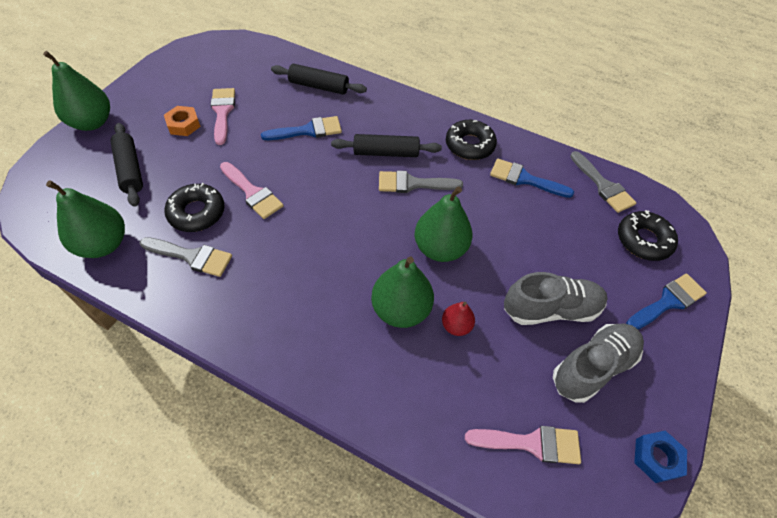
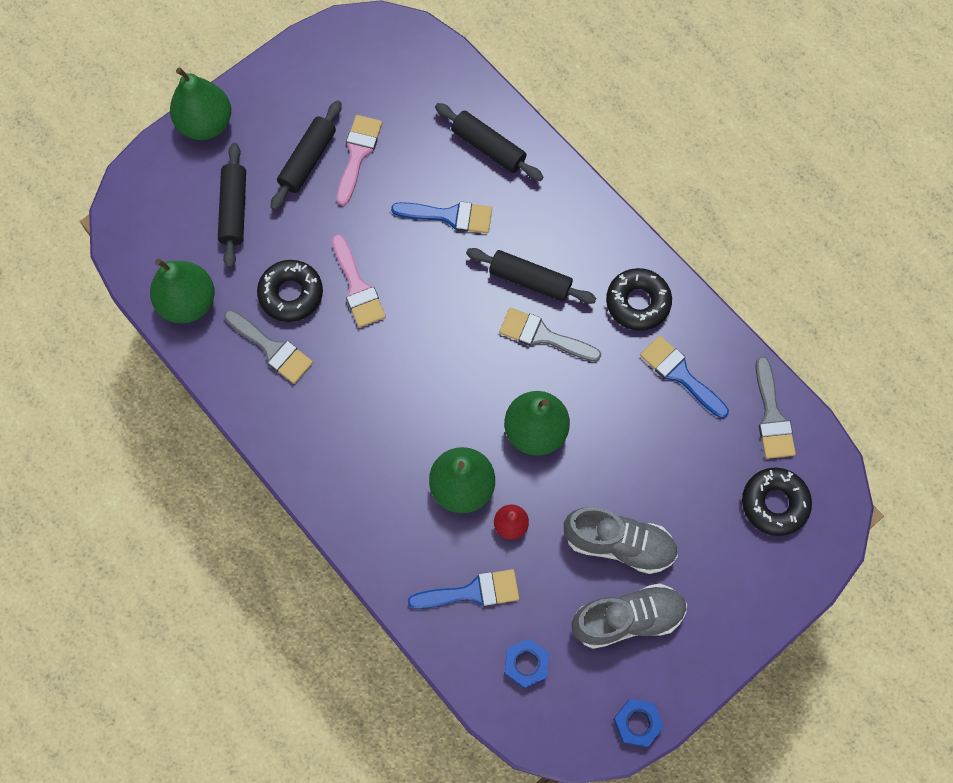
camera: 25 degrees right, 15 degrees up
(183, 125) = (307, 160): orange nut -> black rolling pin
(531, 443) = (526, 664): pink brush -> blue nut
(668, 301) = (753, 583): blue brush -> blue brush (472, 592)

